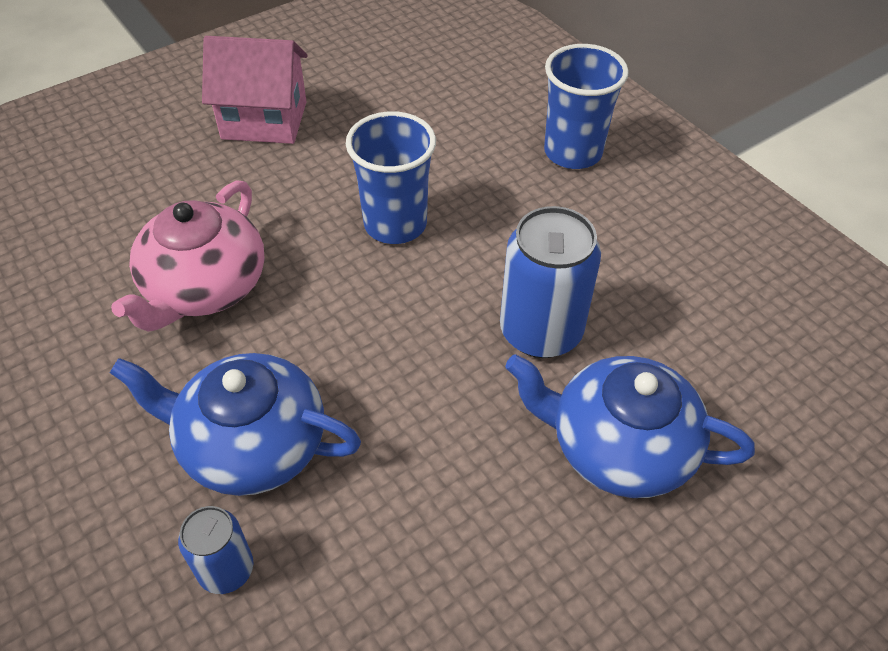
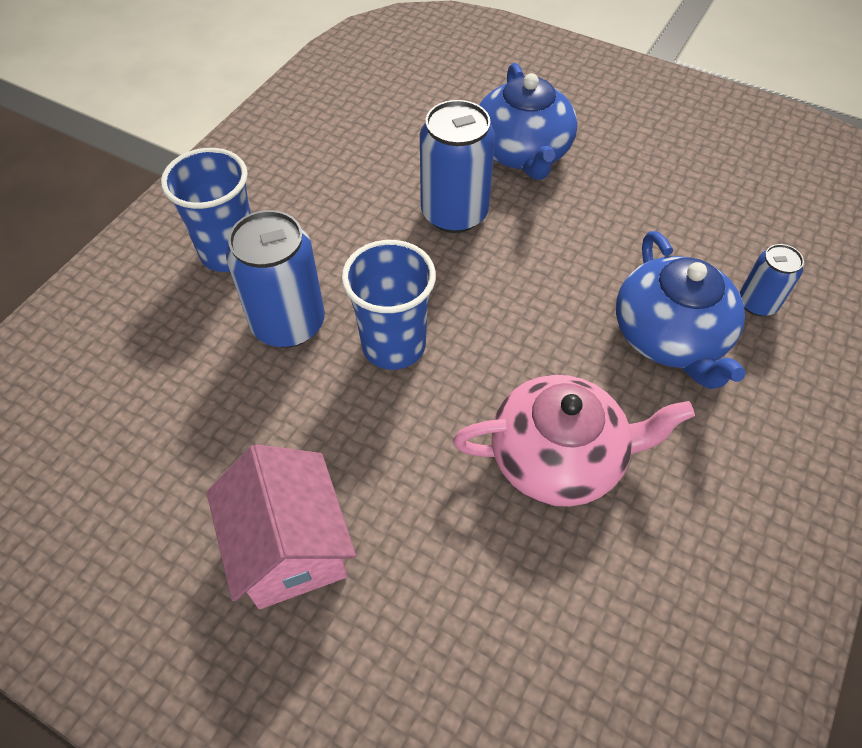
camera: 115 degrees left, 5 degrees up
(464, 167) = (288, 323): none -> blue can

